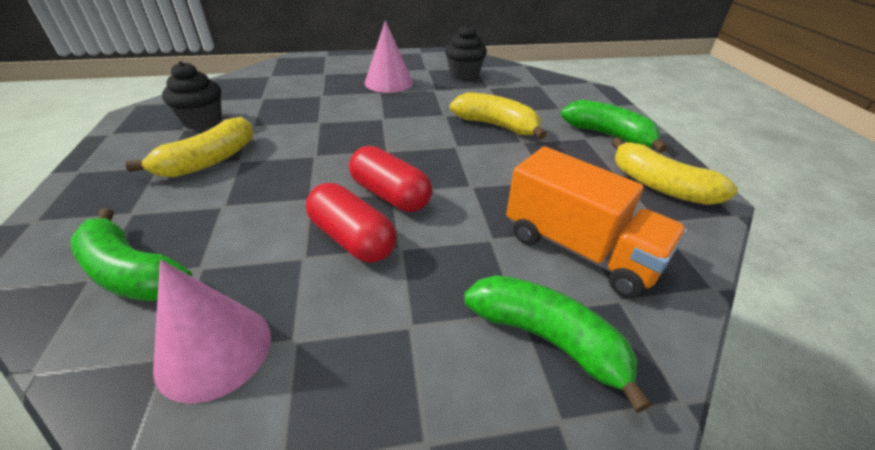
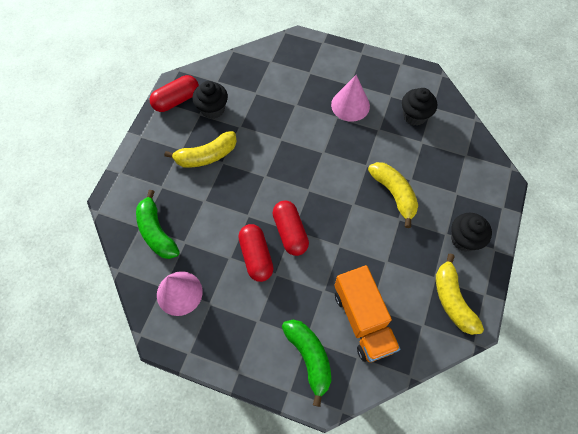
camera: 30 degrees right, 25 degrees up
(139, 126) = (176, 100): none -> red capsule
(608, 135) = (464, 239): green banana -> black cupcake

